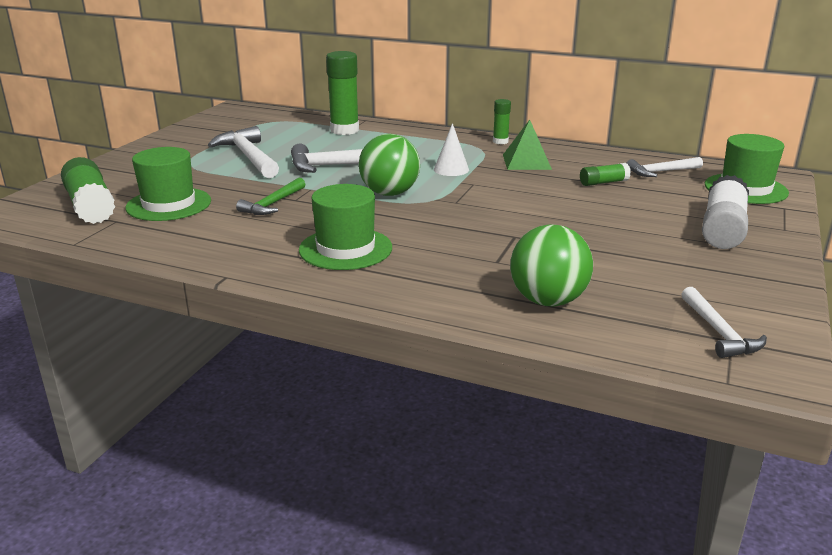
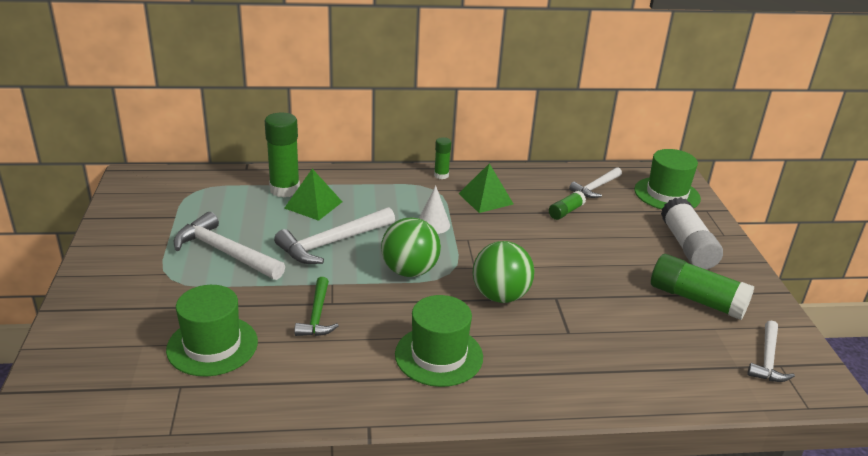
camera: 30 degrees left, 5 degrees up
(90, 206) = (128, 373): green glue stick -> green glue stick (696, 299)
(357, 142) = (313, 205): none -> green pyramid
(548, 301) = (640, 366): green ball -> green ball (500, 296)
(719, 332) = (768, 360): white hammer -> white hammer turned 60 degrees clockwise

